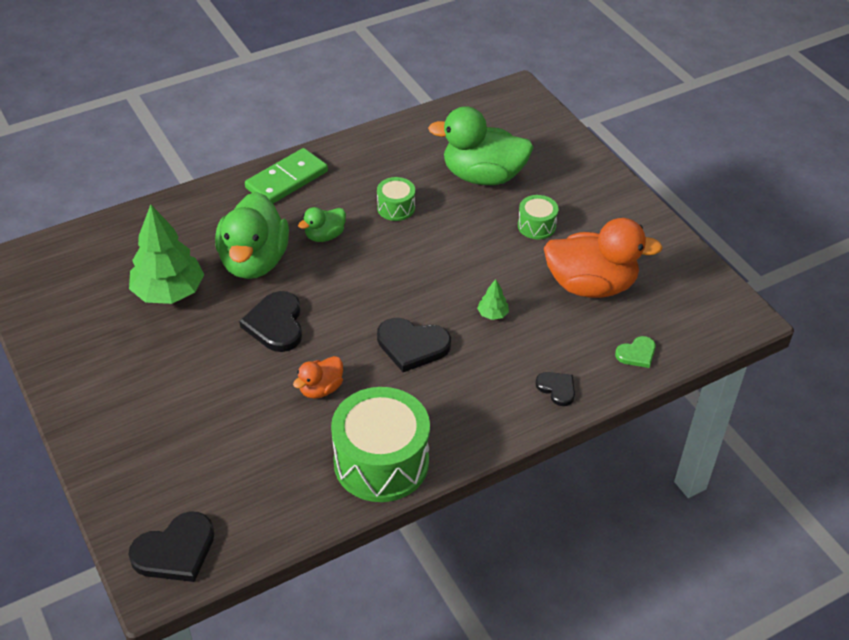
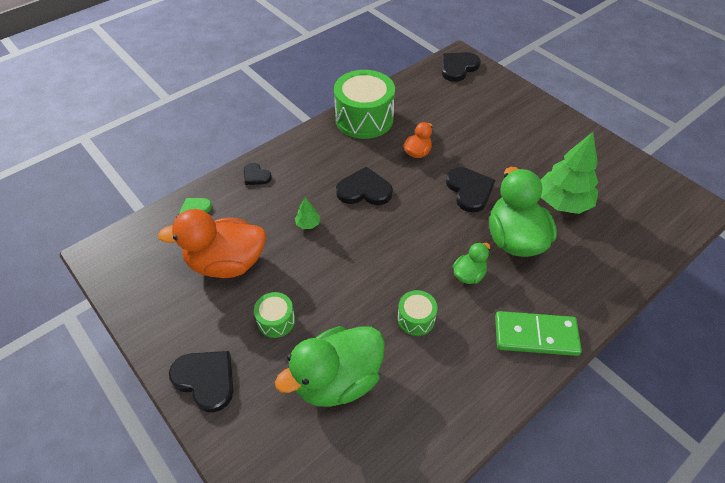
camera: 170 degrees right, 5 degrees up
(287, 180) = (535, 335): green domino -> green domino turned 60 degrees clockwise
(483, 176) = (337, 380): green duck -> green duck turned 150 degrees clockwise
(603, 192) = (206, 380): none -> black heart

